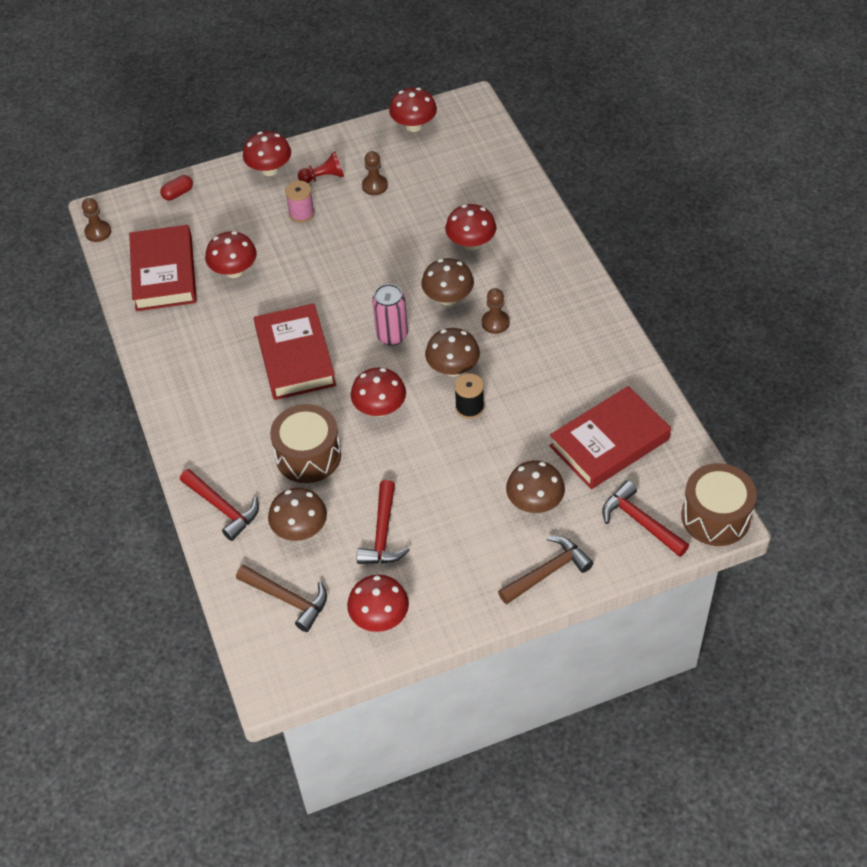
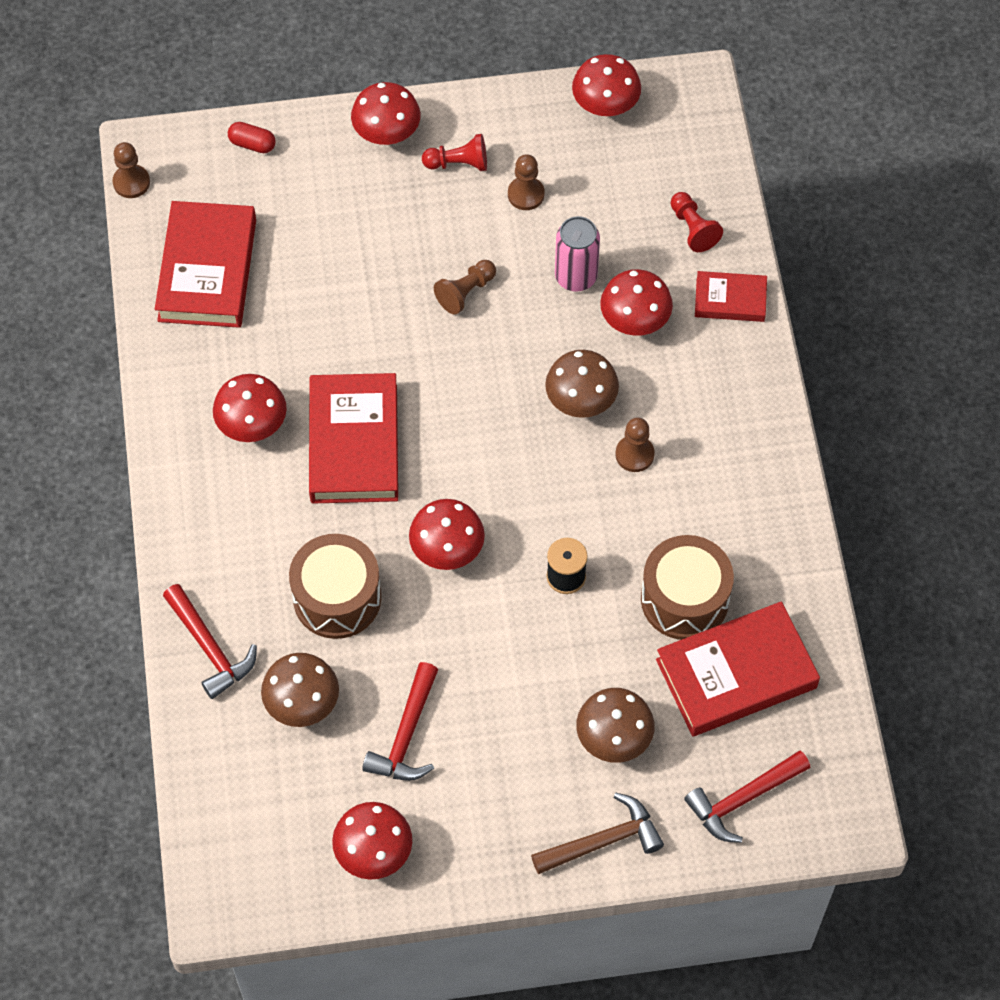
camera: 10 degrees right, 10 degrees up
(178, 193) = (252, 144): red capsule -> red capsule turned 45 degrees clockwise
(234, 271) = (302, 289): red mushroom -> red mushroom (252, 425)
(287, 599) = (264, 798): brown hammer -> none
(301, 213) = (414, 216): pink spool -> none
(349, 250) = (466, 292): none -> brown pawn
(392, 335) = (490, 441): pink can -> pink can (576, 276)
(453, 368) = (559, 512): brown mushroom -> none
(494, 183) = (693, 228): none -> red pawn
(532, 219) = (730, 300): none -> red book
(640, 522) = (743, 799): red hammer -> red hammer turned 90 degrees counterclockwise
(715, 516) = (843, 815): brown drum -> brown drum (684, 599)

